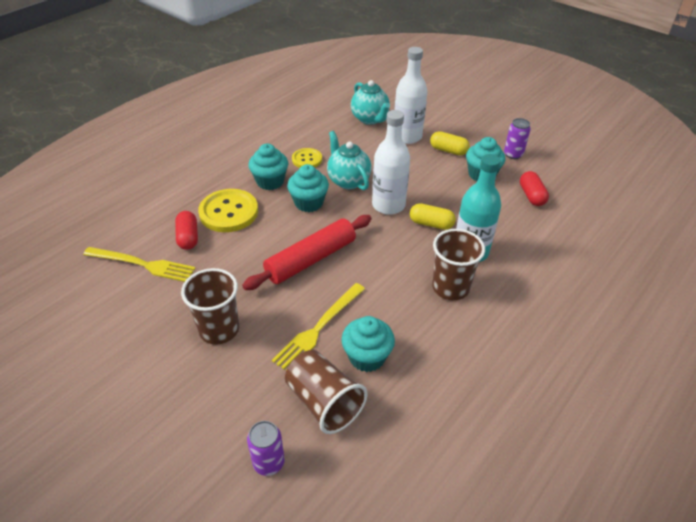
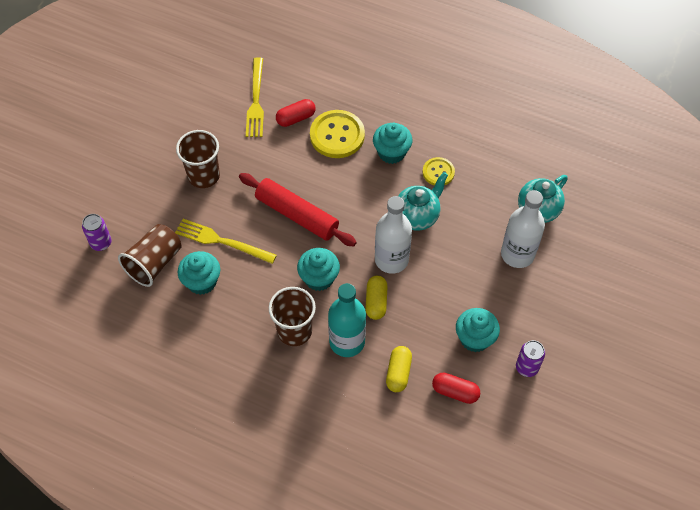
camera: 75 degrees right, 15 degrees up
(308, 203) = (371, 192): turquoise cupcake -> turquoise cupcake (319, 278)
(448, 150) = (507, 299): yellow capsule -> yellow capsule (398, 373)
(531, 196) = (455, 392): red capsule -> red capsule turned 45 degrees clockwise

